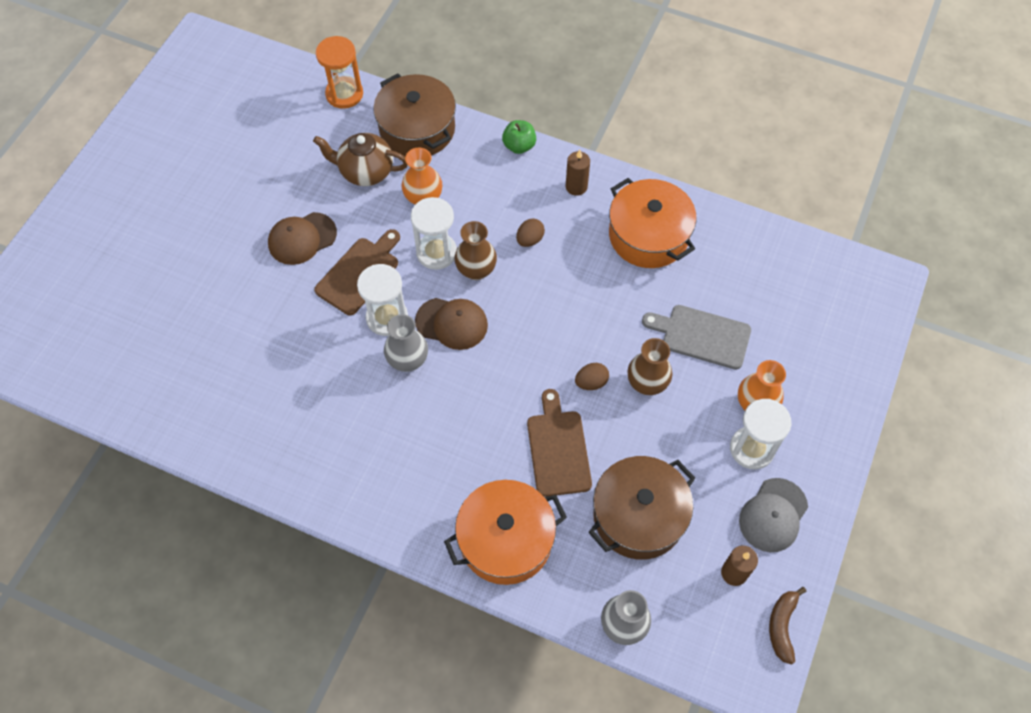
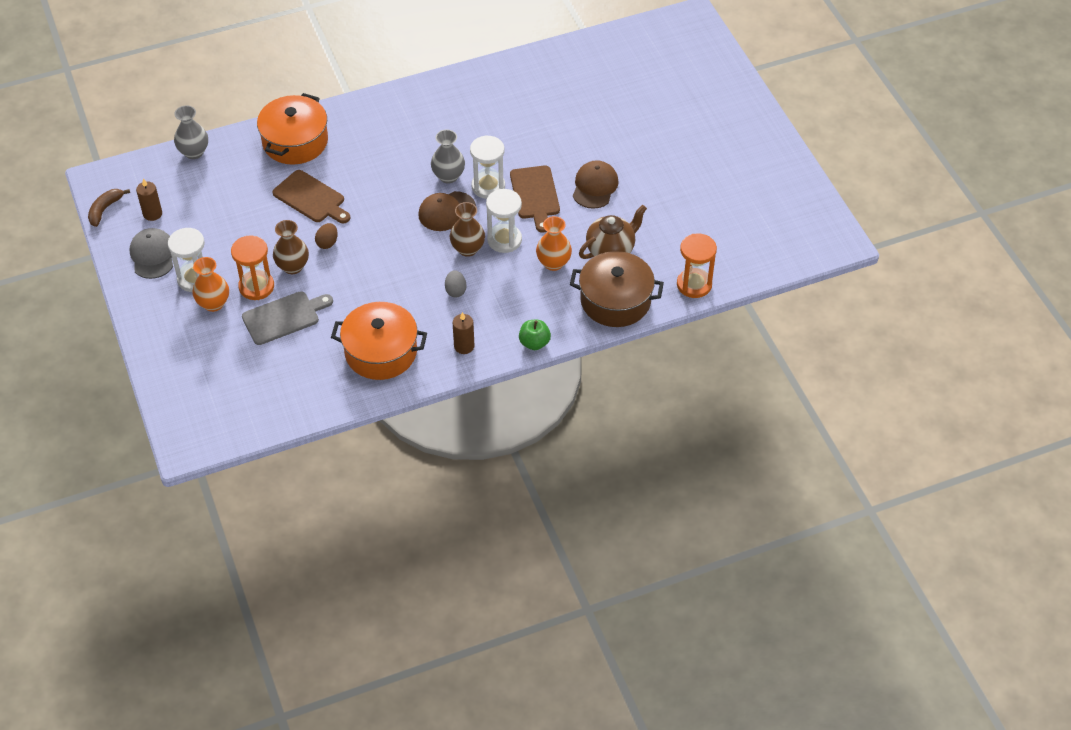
camera: 135 degrees right, 10 degrees down
(530, 239) = (455, 290): brown egg -> grey egg
(638, 516) = (232, 201): brown pot -> none
(699, 389) = (256, 286): none -> orange hourglass
(782, 626) = (105, 209): brown banana -> brown banana turned 120 degrees counterclockwise

